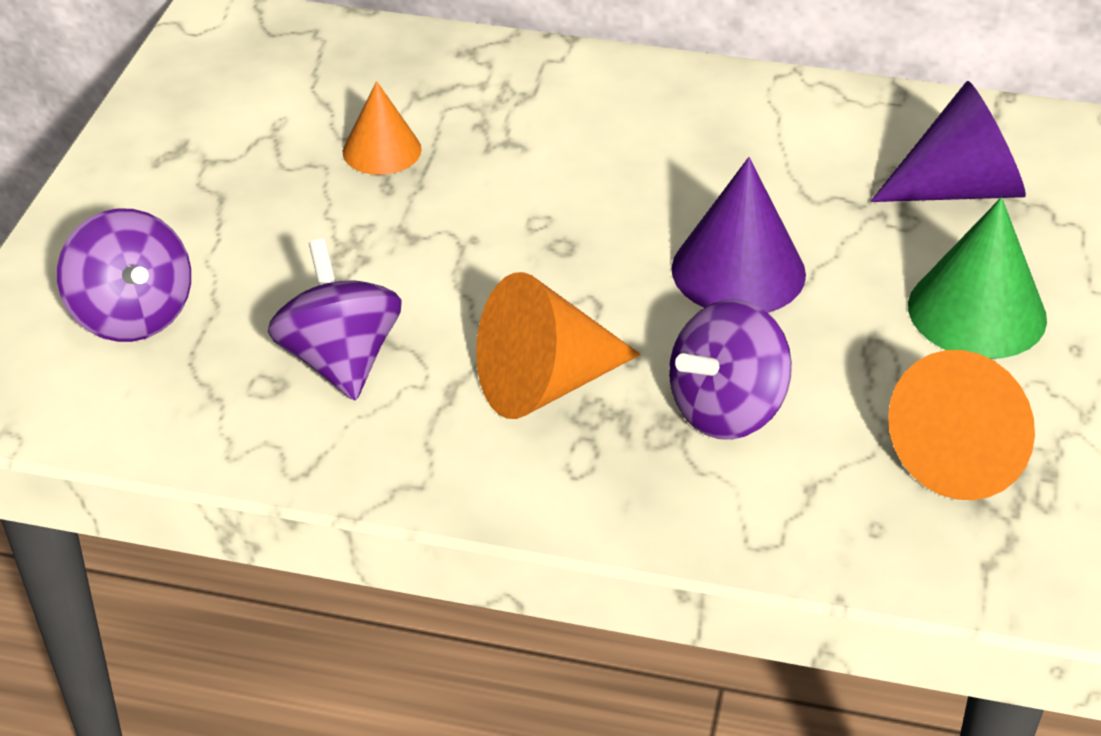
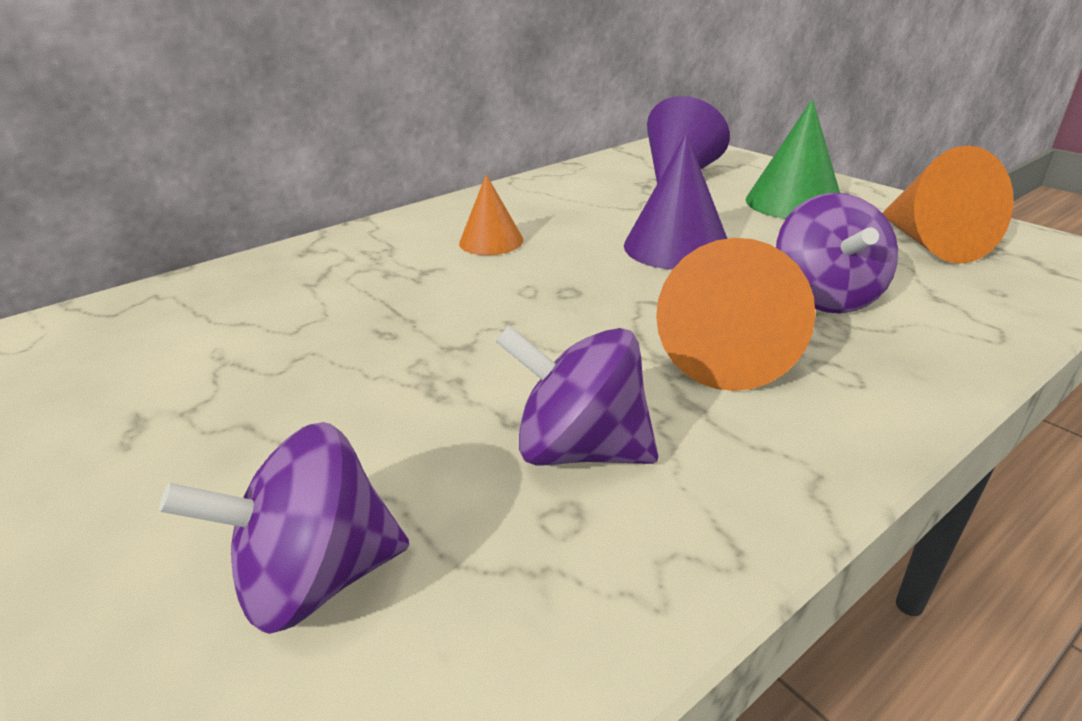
camera: 50 degrees left, 10 degrees down
(133, 315) = (316, 578): purple spinning top -> purple spinning top turned 150 degrees clockwise
(382, 150) = (342, 320): orange cone -> orange cone (491, 241)

